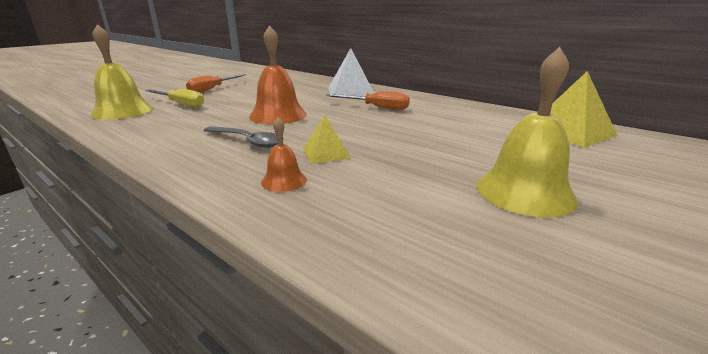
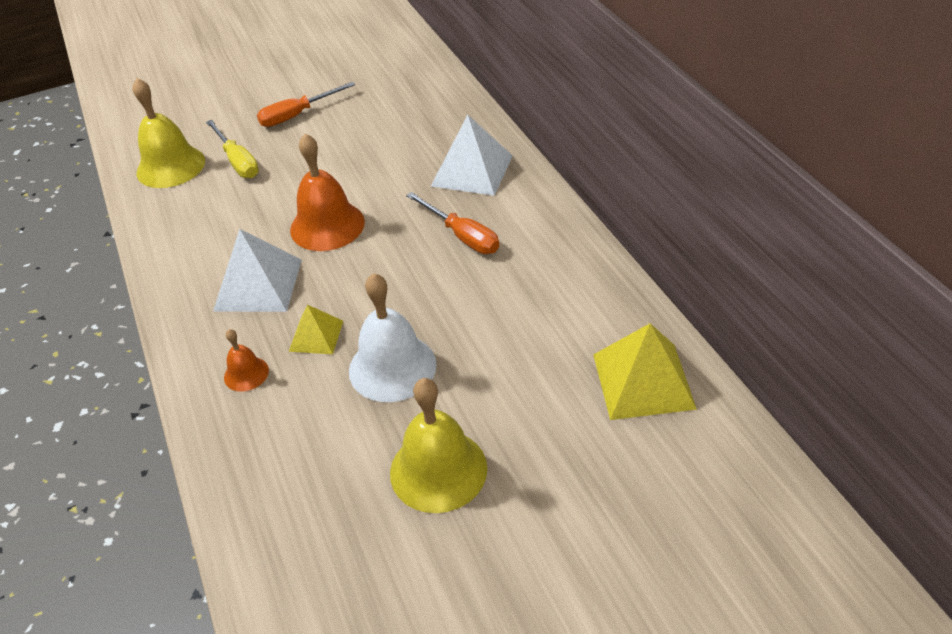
camera: 30 degrees right, 20 degrees up
(248, 141) = (258, 285): grey spoon -> white pyramid
(407, 155) = (392, 367): none -> white bell

